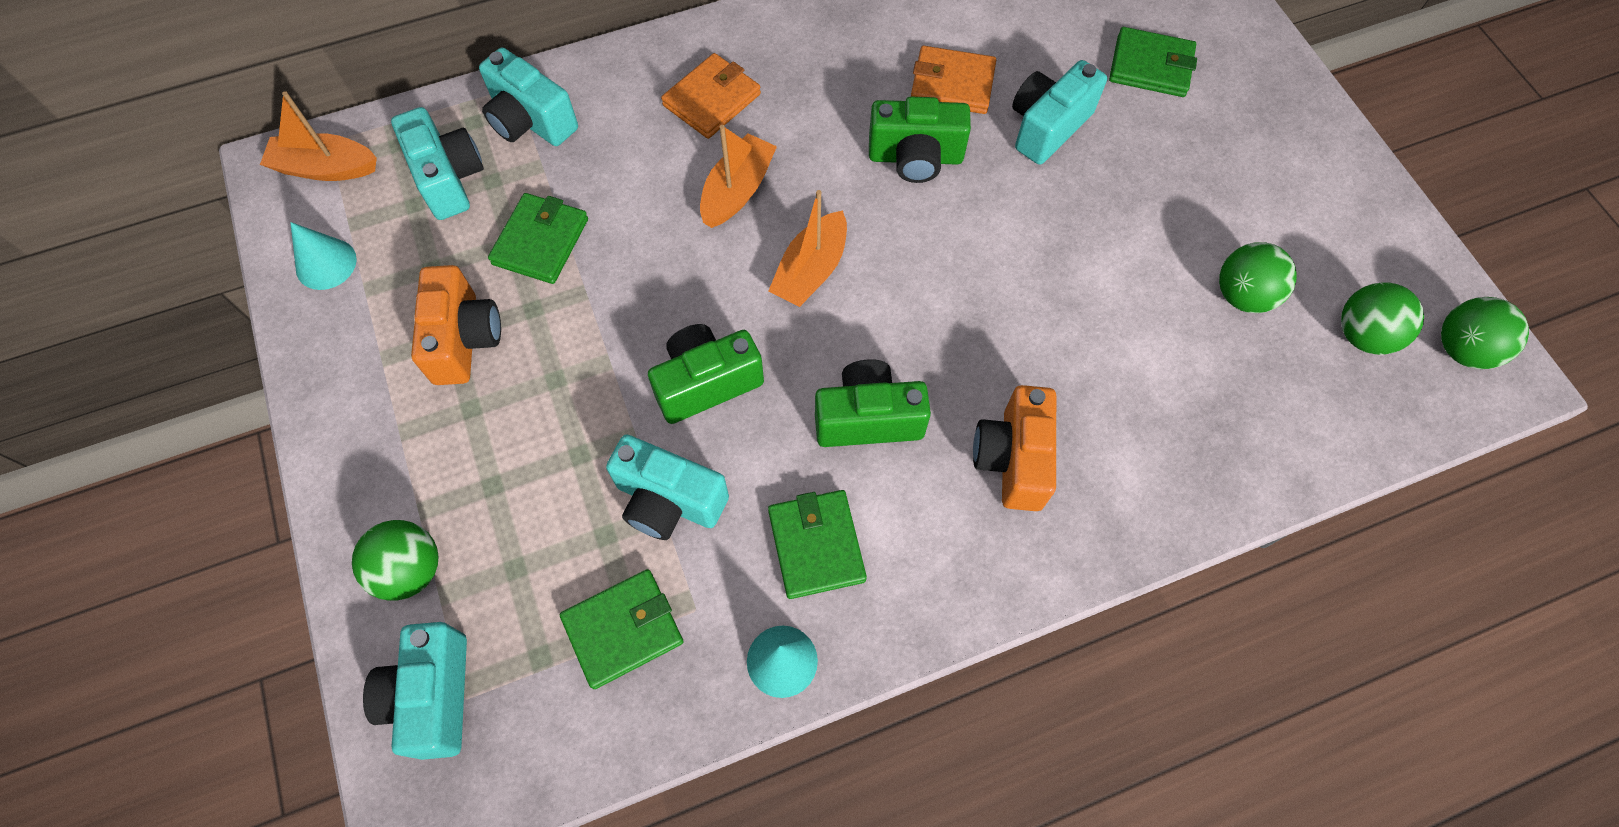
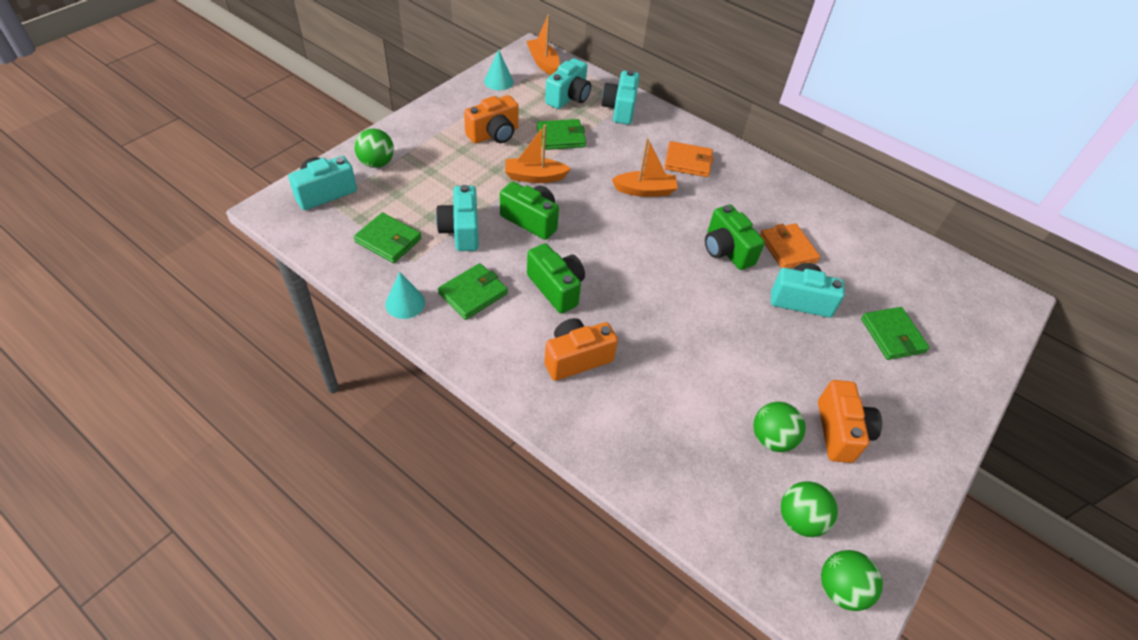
camera: 55 degrees right, 15 degrees down
(811, 270) = (623, 234): orange boat -> orange boat (534, 177)
(1264, 215) = (840, 432): none -> orange camera

